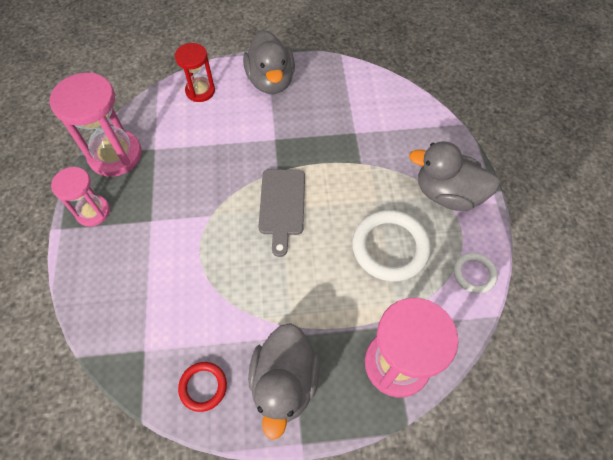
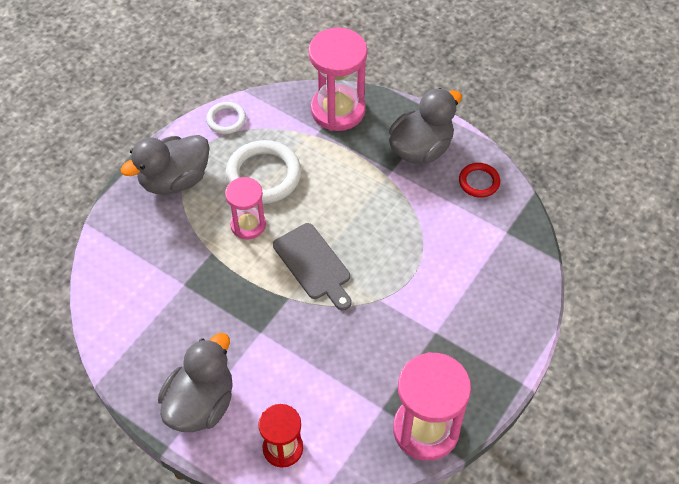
camera: 140 degrees left, 5 degrees down
(93, 212) = (483, 379): pink hourglass -> pink hourglass (248, 225)
(282, 206) = (313, 265): grey cutting board -> grey cutting board turned 105 degrees clockwise
(447, 194) = (174, 180): grey duck -> grey duck turned 90 degrees clockwise

